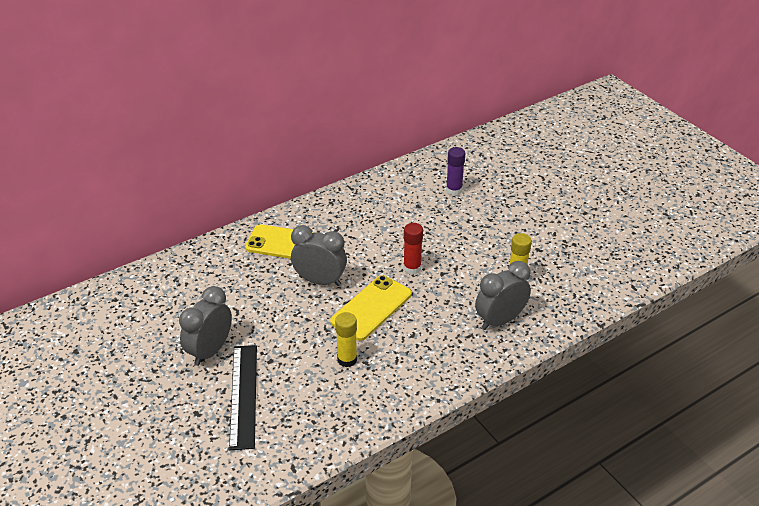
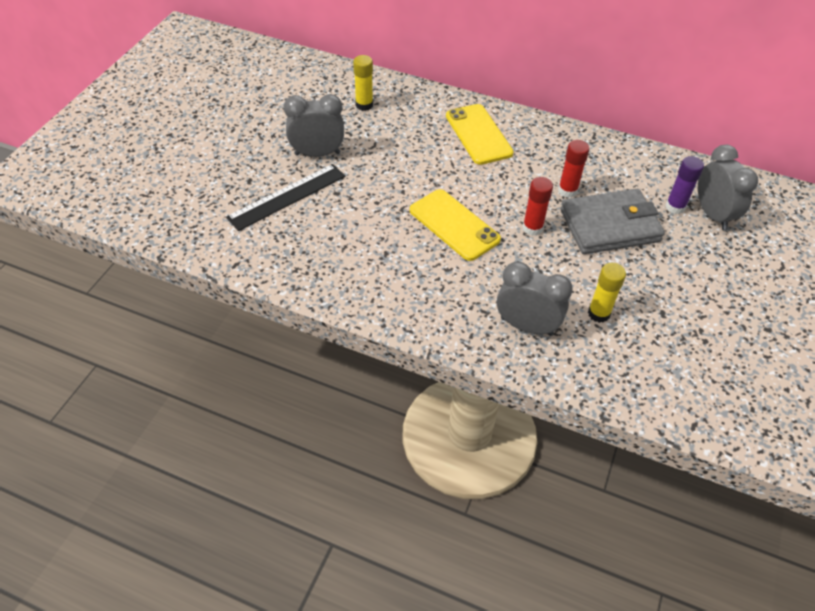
camera: 55 degrees right, 10 degrees up
(320, 281) = (455, 176): grey clock -> grey clock (712, 215)
(347, 359) = (378, 239): yellow glue stick -> yellow glue stick (364, 105)
(371, 308) = (454, 225): yellow phone -> yellow phone turned 45 degrees clockwise
(392, 230) = (567, 190): none -> red glue stick
(443, 229) = (609, 225): none -> grey wallet

